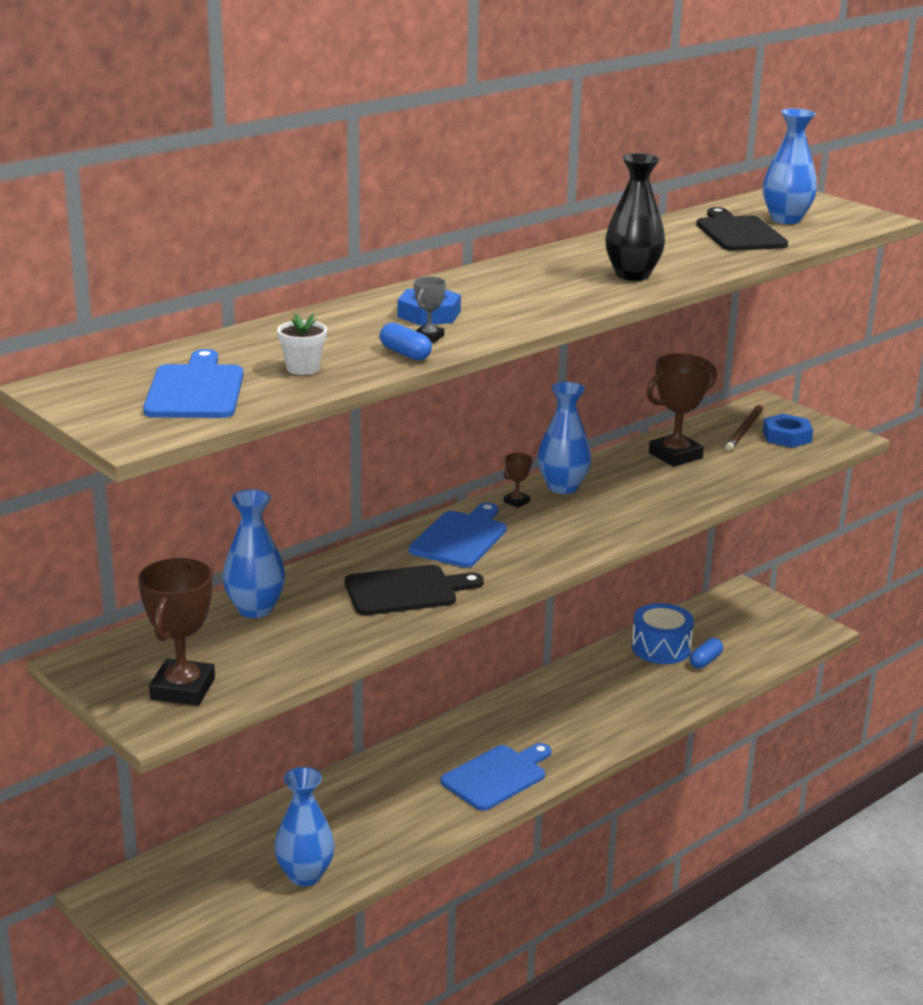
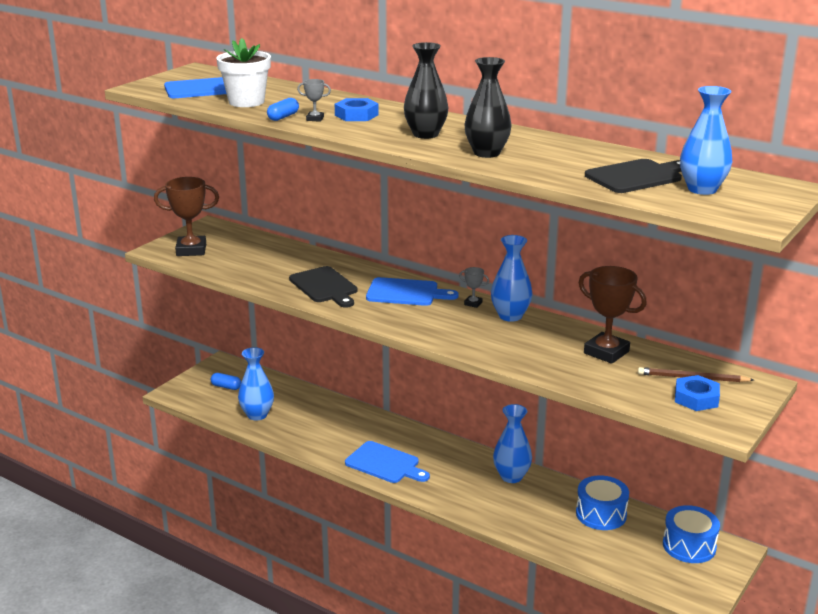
camera: 75 degrees right, 0 degrees up
(255, 609) = (282, 252): blue vase -> blue vase (511, 476)
(303, 368) = (246, 102): white flower pot -> white flower pot, size x1.83
(516, 502) = (473, 303): brown trophy -> grey trophy
(542, 291) = (425, 134): none -> black vase
(705, 661) = (597, 539): blue capsule -> blue capsule (226, 387)
(731, 613) = (689, 546): none -> blue drum

